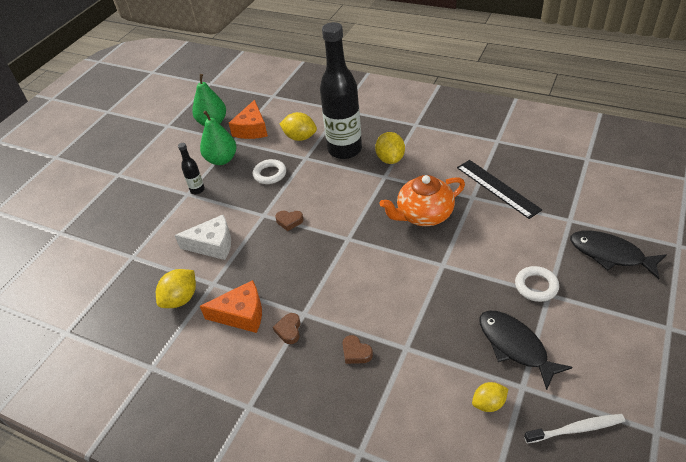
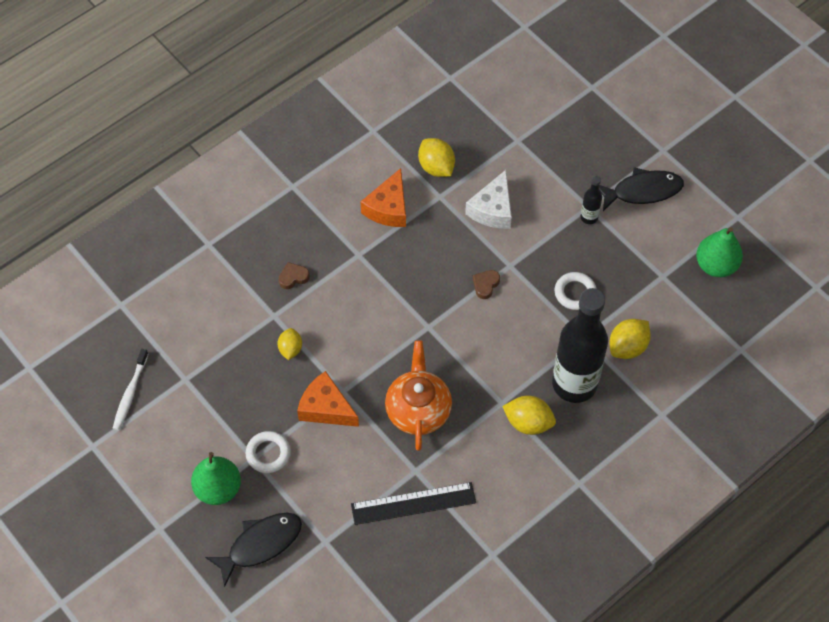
camera: 110 degrees right, 15 degrees up
(221, 159) = (631, 254): green pear -> green pear (218, 489)
(252, 129) = (676, 302): orange cheese -> orange cheese (326, 408)
(289, 330) = (348, 237): brown heart -> none
(488, 403) = (188, 347): yellow lemon -> yellow lemon (290, 349)
(515, 346) = (222, 397): black fish -> black fish (643, 191)

